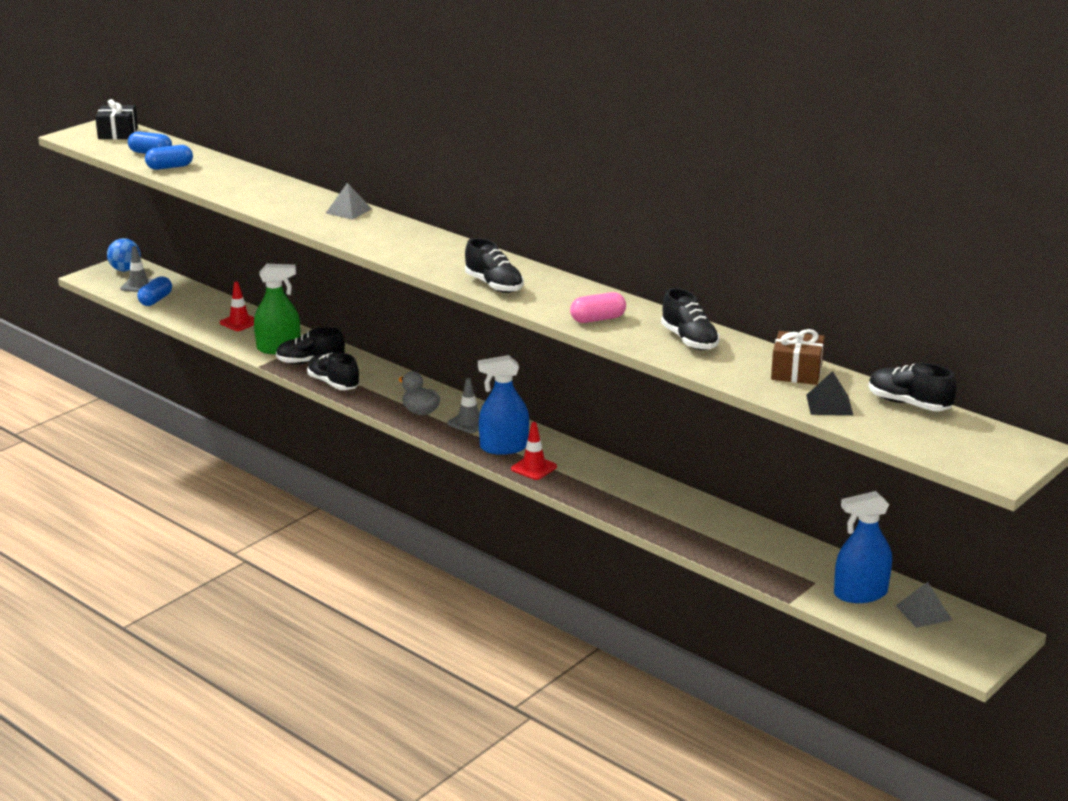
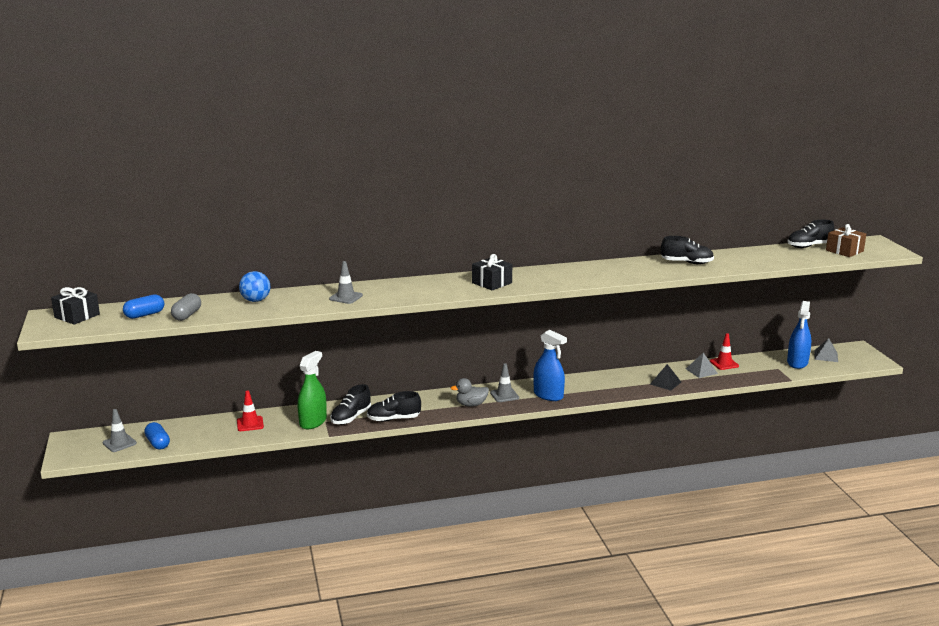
camera: 55 degrees left, 5 degrees down
(125, 270) = (81, 441): blue ball -> blue ball (256, 300)
(170, 167) = (187, 315): blue capsule -> grey capsule
(302, 209) = (346, 297): none -> grey traffic cone
(348, 211) = (373, 287): grey pyramid -> grey pyramid (701, 371)
(443, 258) = (492, 283): none -> black gift
(494, 285) = (552, 282): black shoe -> none
(504, 447) = (548, 395): blue spray bottle -> blue spray bottle turned 75 degrees counterclockwise
(534, 468) = (583, 395): red traffic cone -> red traffic cone (724, 364)
(597, 319) = (634, 273): pink capsule -> none
(796, 372) = (750, 254): brown gift -> brown gift (844, 251)
(829, 405) = (795, 259): black pyramid -> black pyramid (665, 383)

